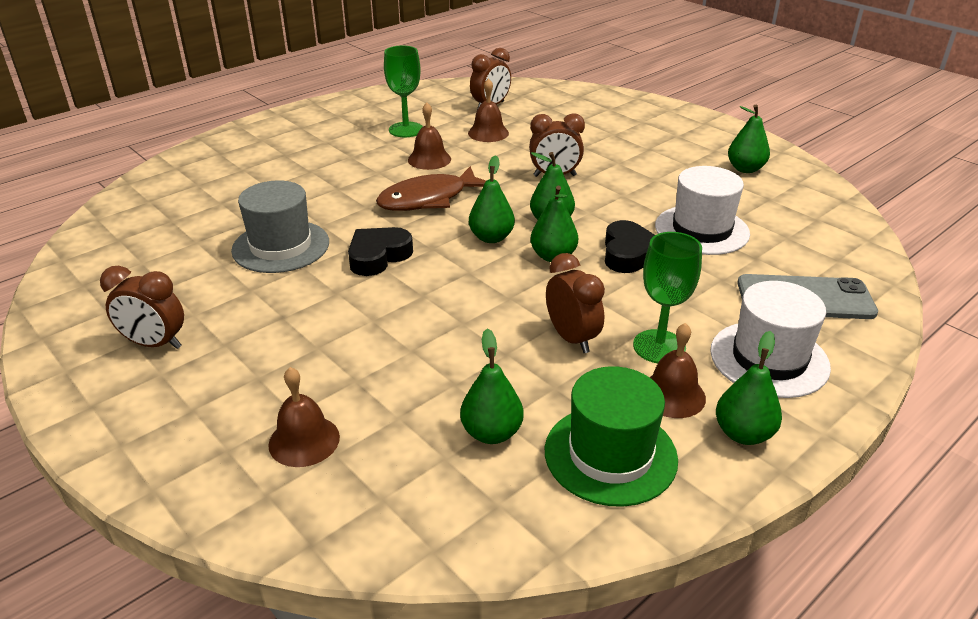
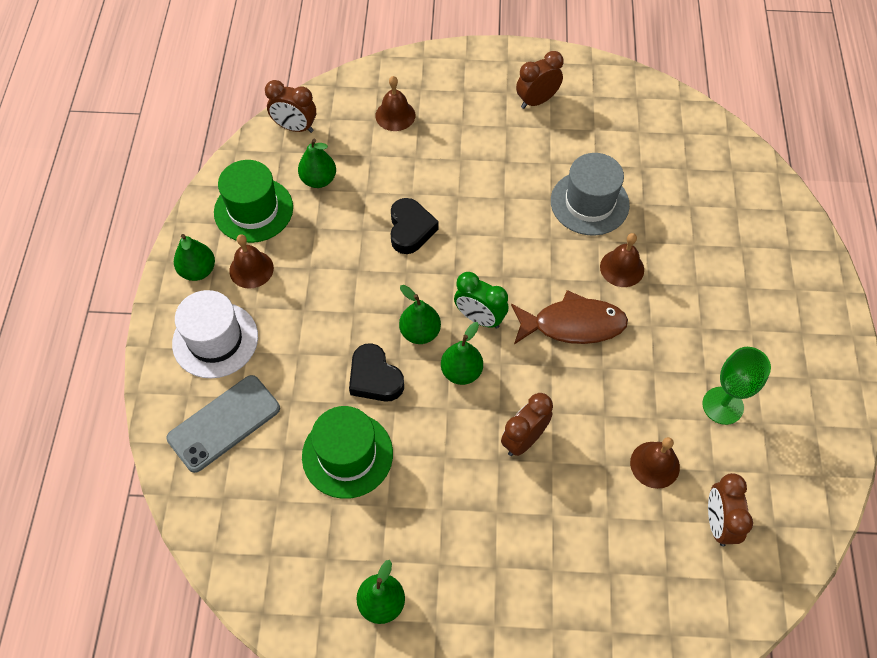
camera: 135 degrees right, 25 degrees up
(378, 256) = (523, 242): black heart -> black heart (410, 229)
(428, 199) = (572, 324): brown fish -> brown fish turned 75 degrees clockwise
(429, 159) = (642, 376): brown bell -> brown bell (622, 268)
(491, 238) = (479, 318): green pear -> green clock
(571, 338) = (338, 268): brown clock -> brown clock (295, 127)
(659, 347) = (284, 300): green goblet -> none
(701, 230) = (347, 455): white hat -> green hat

